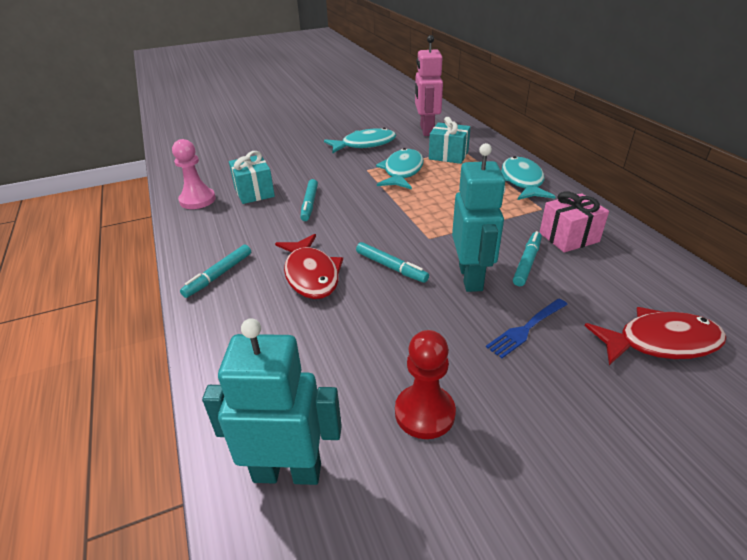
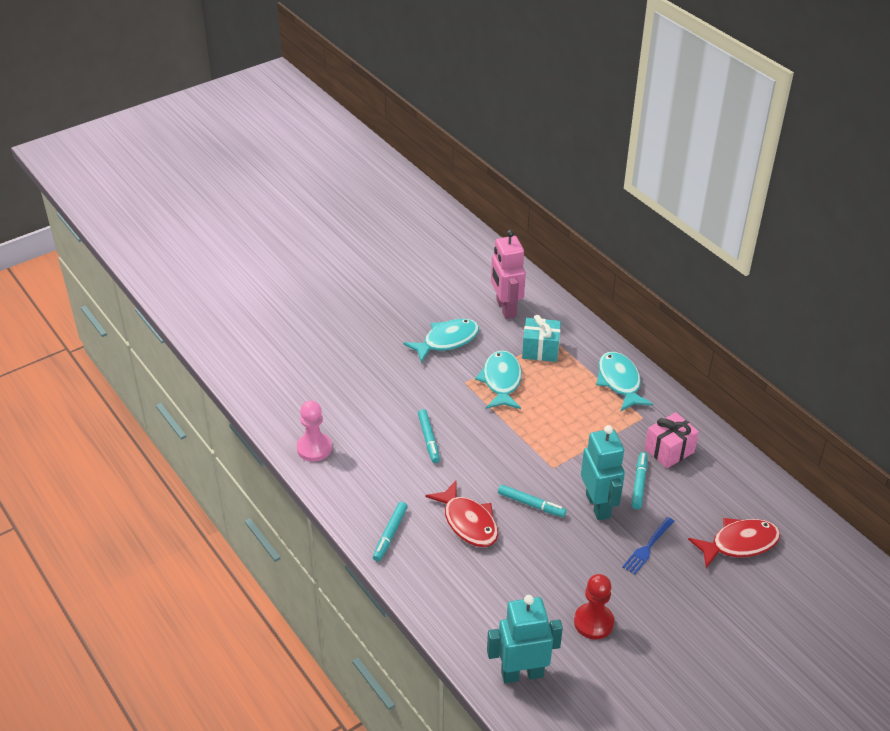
camera: 15 degrees left, 5 degrees up
(254, 192) = (365, 430): turquoise gift -> none

